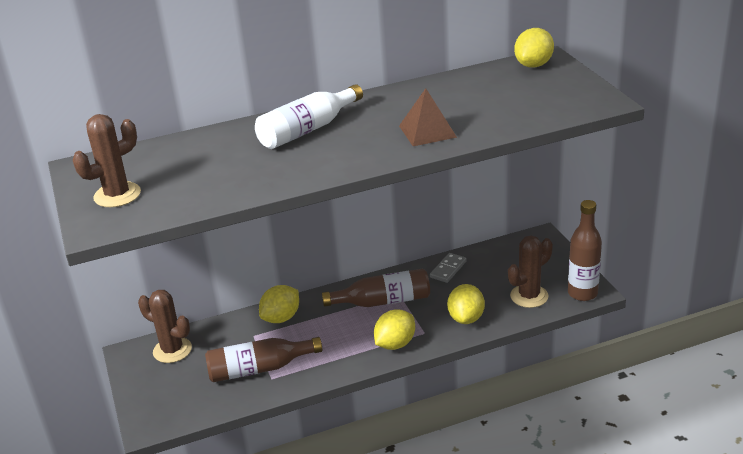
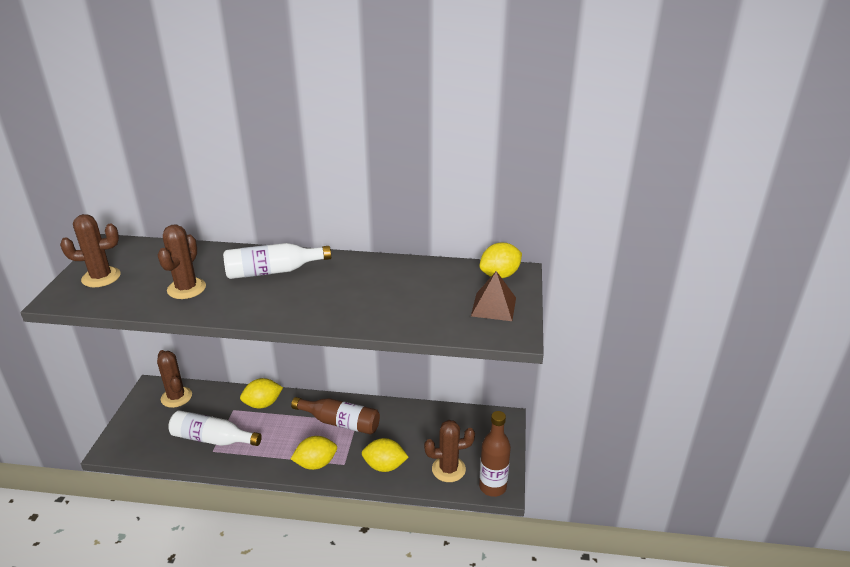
camera: 25 degrees right, 0 degrees up
(234, 172) = (186, 288): none -> brown cactus
(259, 369) = (212, 439): brown bottle -> white bottle
(427, 131) = (349, 306): brown pyramid -> brown pyramid (493, 306)
(448, 269) = (410, 416): grey domino -> none
(466, 318) = (384, 466): yellow lemon -> yellow lemon turned 60 degrees clockwise

